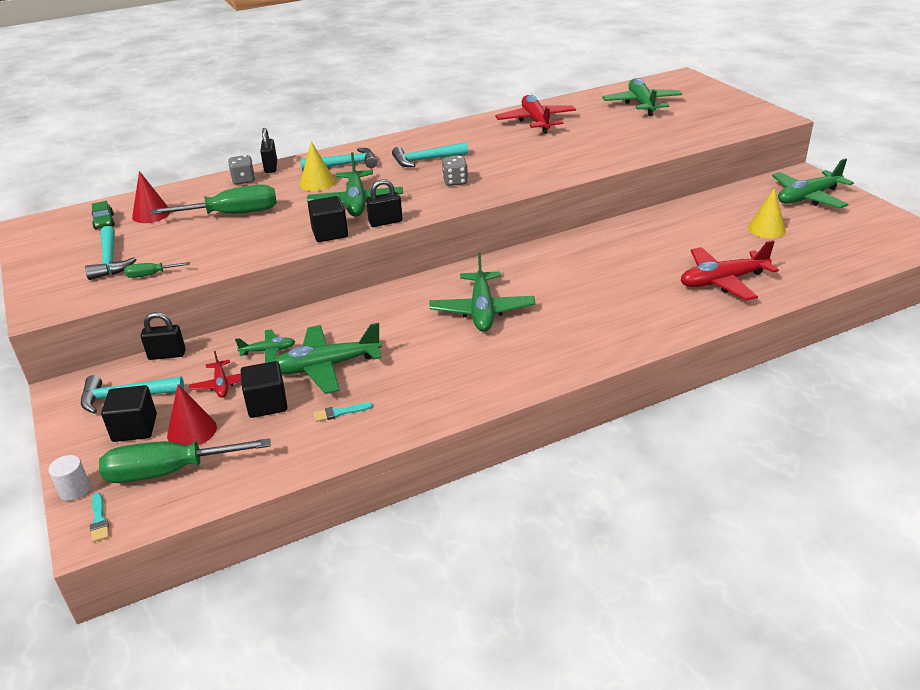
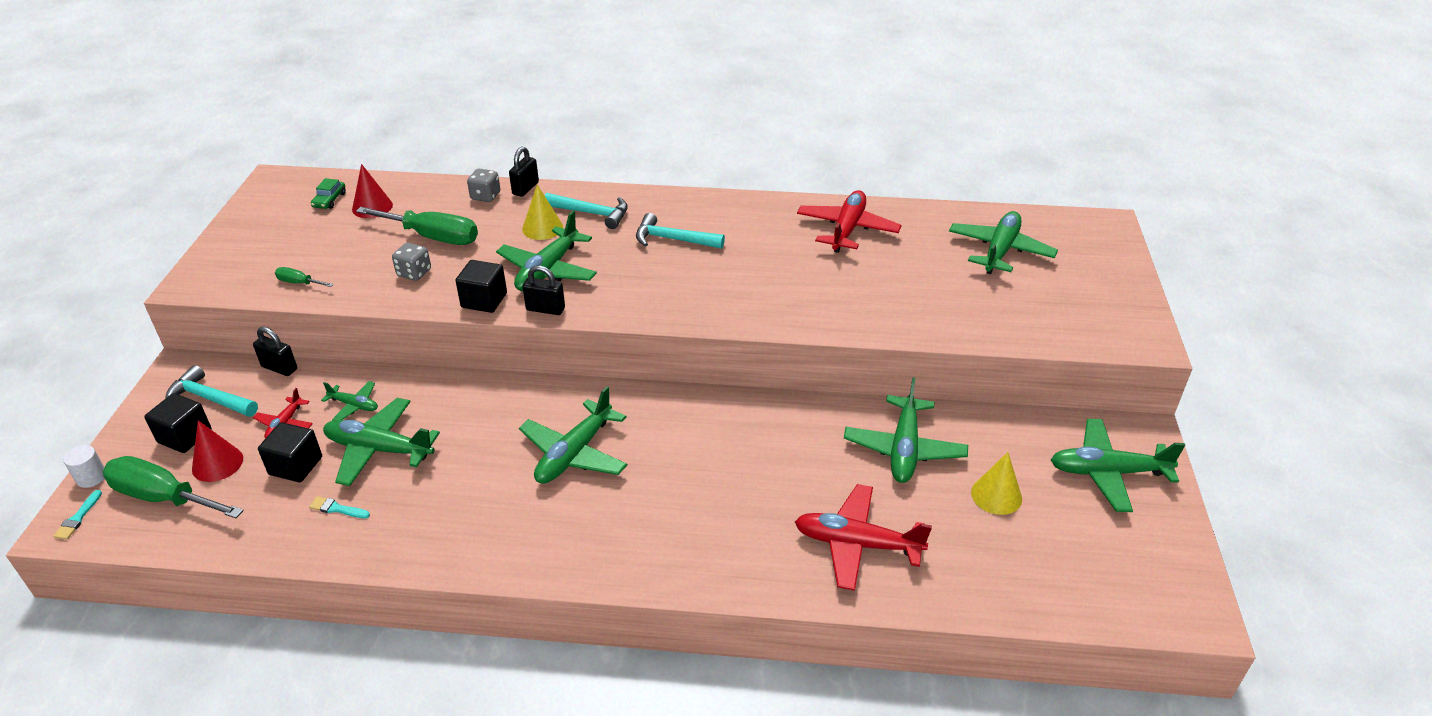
camera: 30 degrees right, 5 degrees up
(110, 260) = (288, 250): turquoise hammer -> none
(455, 182) = (667, 283): grey dice -> grey dice (414, 273)
(687, 228) = (904, 449): none -> green plane

